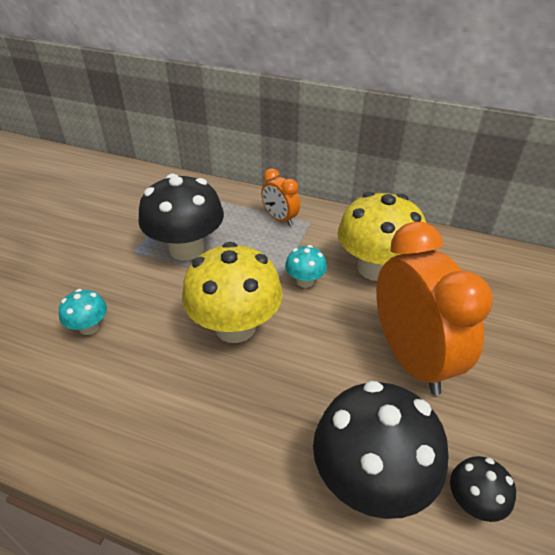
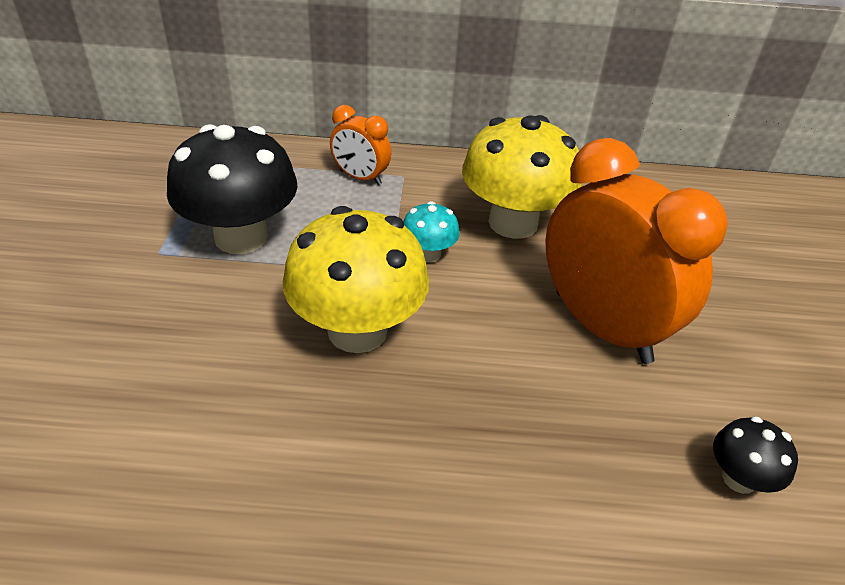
camera: 20 degrees left, 0 degrees up
(89, 327) = (134, 373): turquoise mushroom -> none
(370, 479) = (612, 483): black mushroom -> none

